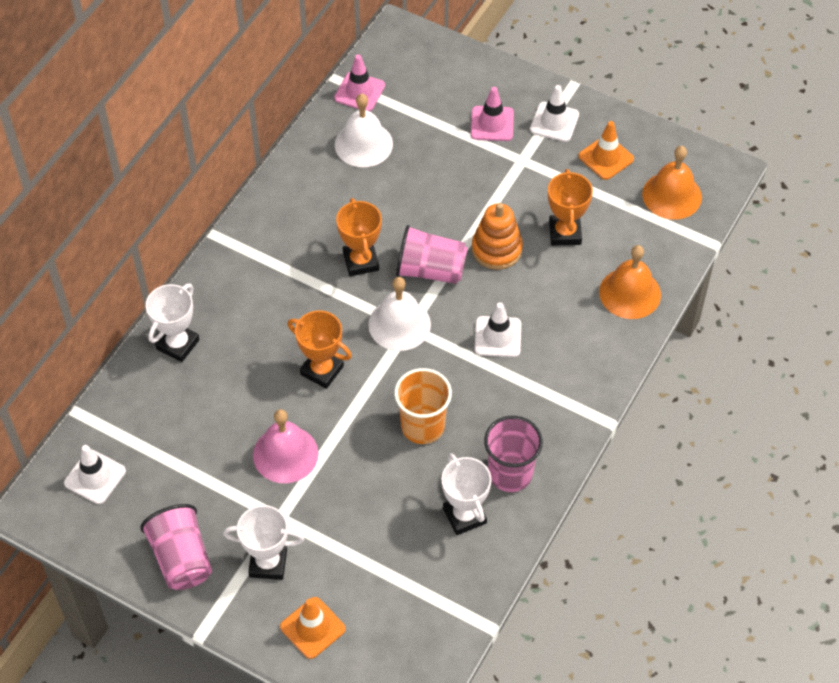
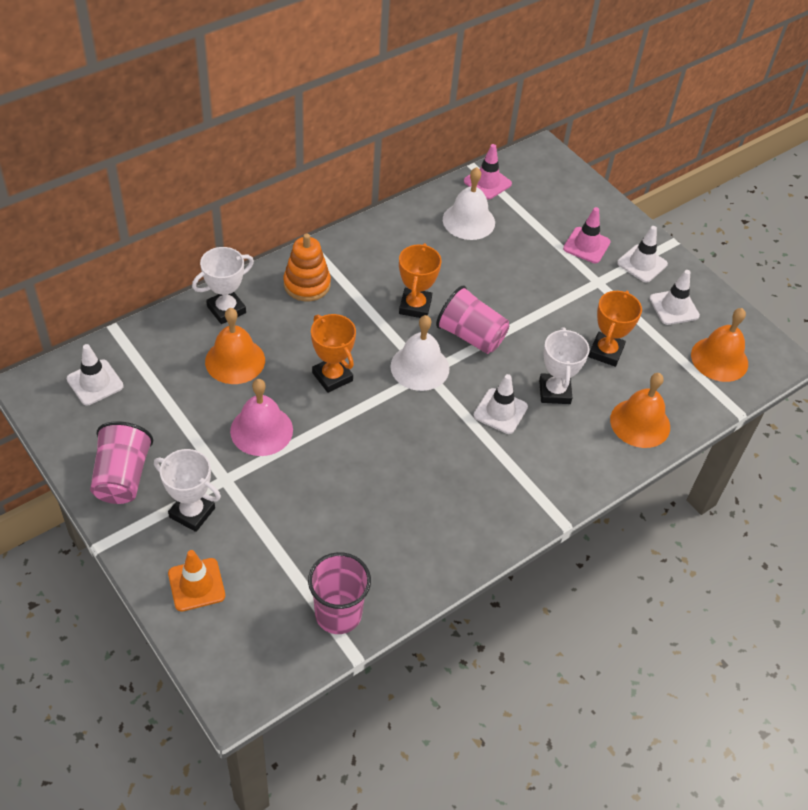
camera: 20 degrees right, 5 degrees down
(218, 394) = (235, 360): none -> orange bell
(422, 426) = (393, 457): orange cup -> none
(464, 515) = (387, 547): white trophy -> white trophy (554, 392)
(496, 249) = (538, 342): orange stacking toy -> orange stacking toy (307, 284)
(510, 473) = (449, 529): pink cup -> pink cup (338, 614)
(606, 158) = (674, 307): orange traffic cone -> white traffic cone

